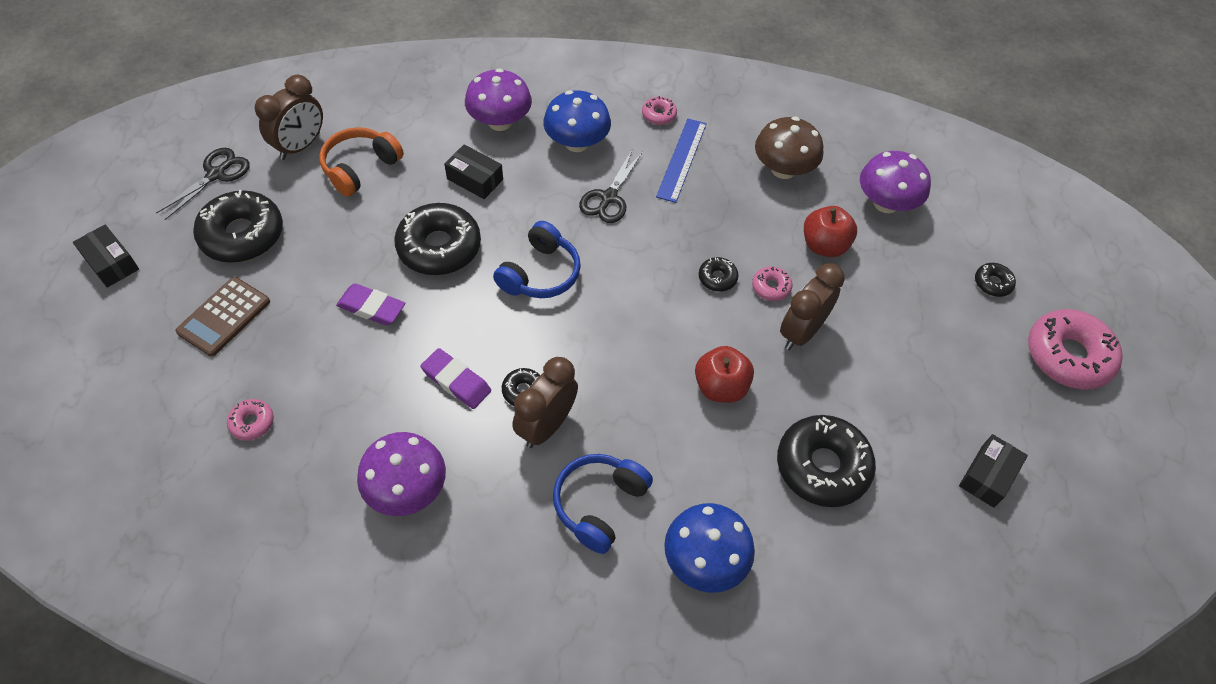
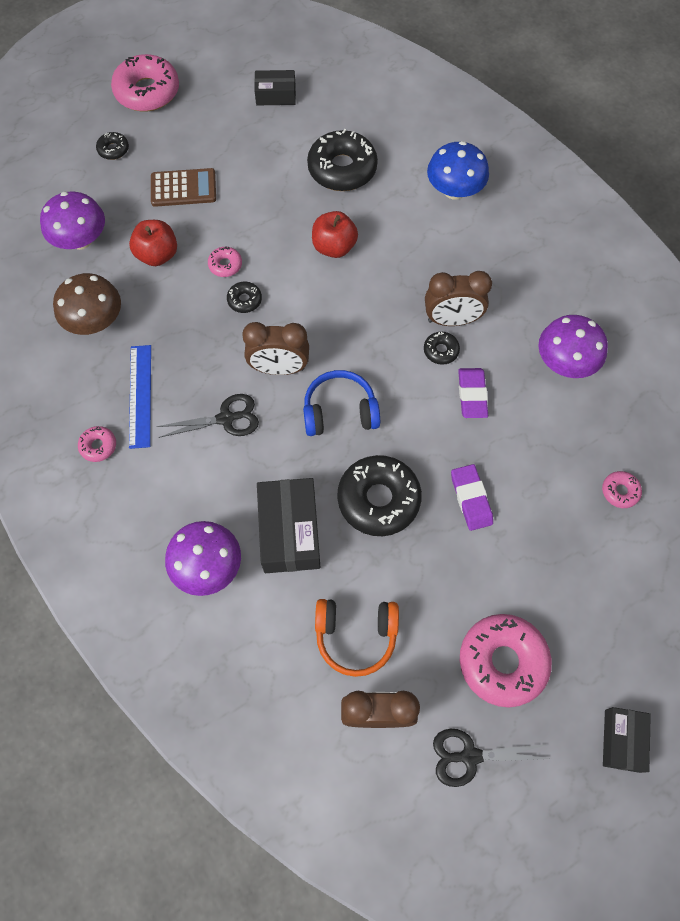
camera: 125 degrees left, 10 degrees up
(224, 317) = (575, 595): brown calculator -> brown calculator (183, 188)
(242, 235) = (502, 662): black donut -> pink donut
(475, 179) = (289, 531): black box -> black box, size x1.65
(577, 143) = (183, 485): blue mushroom -> none
(599, 504) = (473, 258): blue headphones -> none
(681, 159) = (140, 395): blue ruler -> blue ruler turned 75 degrees counterclockwise
(801, 332) = (249, 228): brown clock -> brown clock (279, 368)

